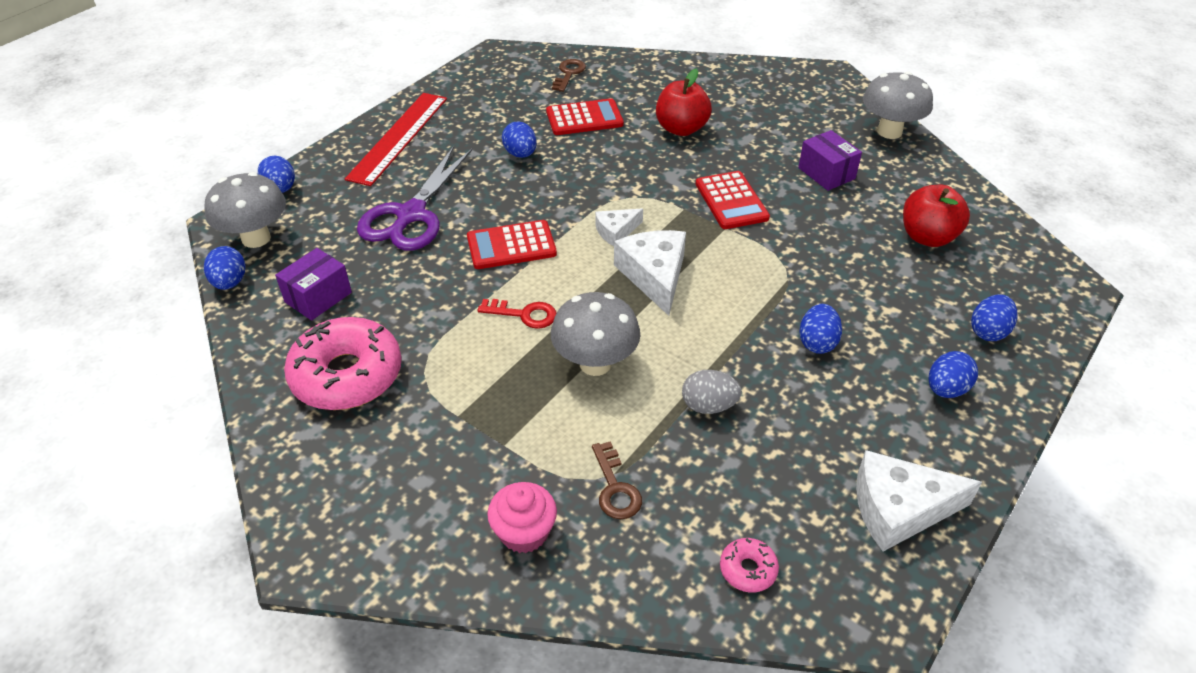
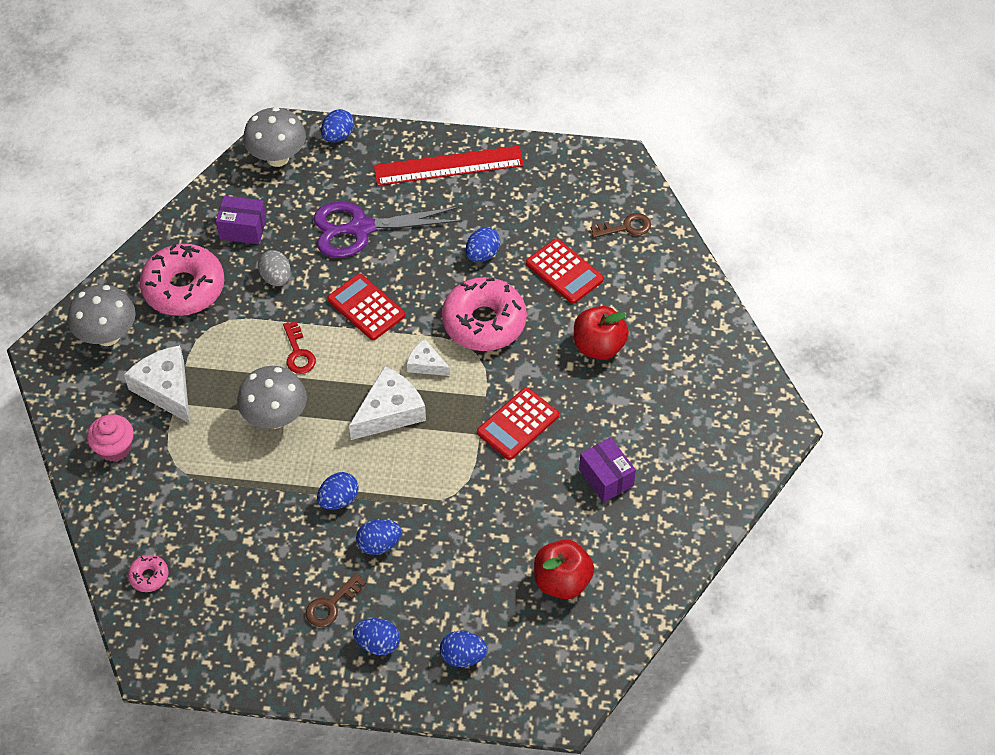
camera: 60 degrees right, 10 degrees up
(230, 282) = (227, 173): blue egg -> blue egg (339, 500)
(598, 180) = (484, 322): none -> pink donut
(615, 488) = (173, 479): brown key -> brown key (331, 605)
(708, 406) = (274, 501): grey egg -> grey egg (276, 278)
(826, 173) = (606, 478): purple box -> purple box turned 60 degrees counterclockwise
(889, 131) = (710, 505): grey mushroom -> grey mushroom (107, 336)
(899, 509) = (243, 645): white cheese -> white cheese (166, 389)

